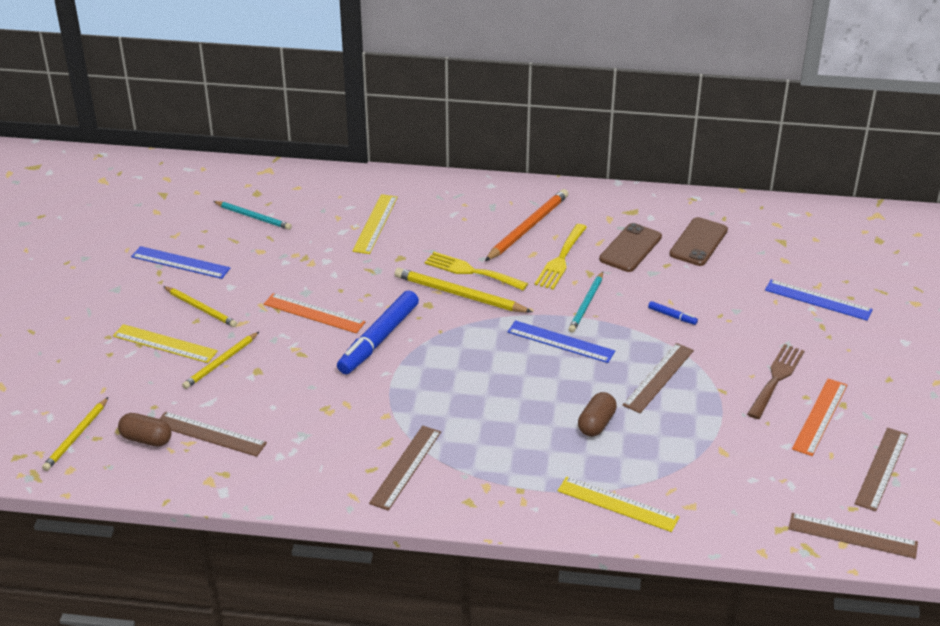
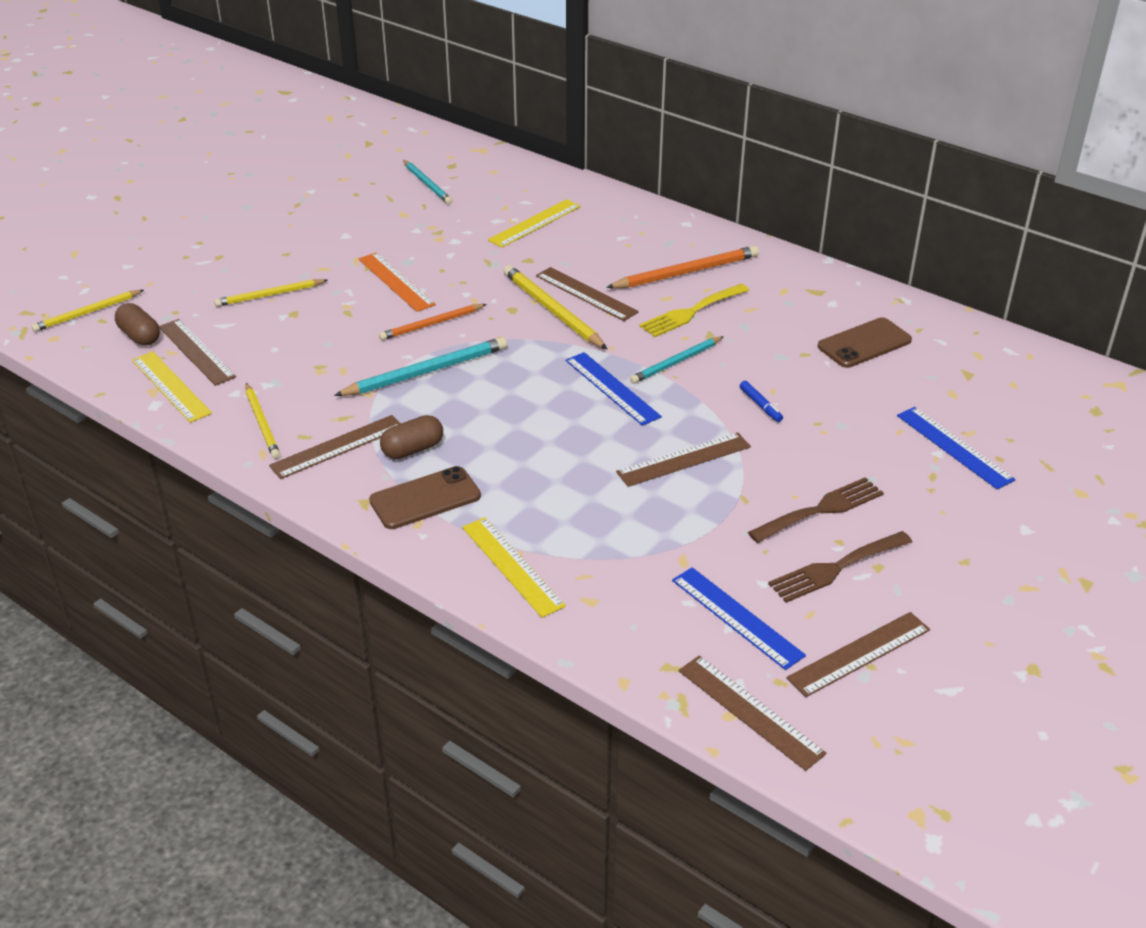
camera: 30 degrees right, 0 degrees up
(165, 343) = (239, 263): yellow ruler -> yellow ruler (171, 386)
(180, 262) = (323, 202): blue ruler -> blue ruler (737, 617)
(201, 308) = (300, 245): yellow pencil -> yellow pencil (262, 423)
(378, 339) = (432, 324): blue marker -> orange pencil
(412, 380) = (426, 371): none -> turquoise pencil
(471, 271) = (586, 294): yellow fork -> brown ruler
(596, 424) = (569, 479): brown capsule -> brown capsule (412, 449)
(630, 248) = (779, 325): brown phone -> brown phone (425, 498)
(820, 416) = (836, 568): orange ruler -> brown fork

